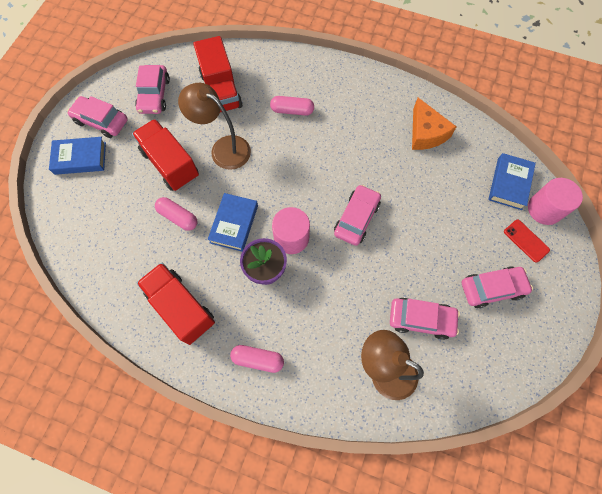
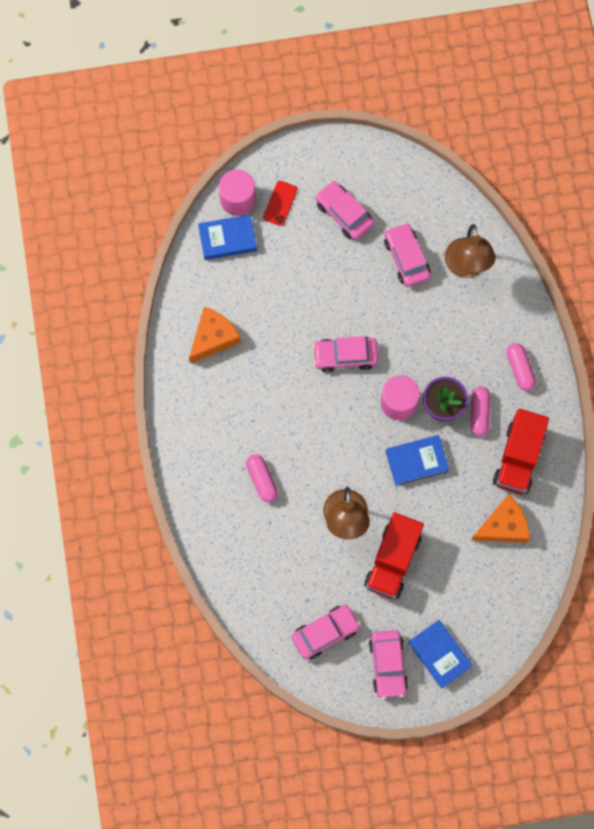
camera: 120 degrees left, 5 degrees up
(136, 260) = (503, 526): none -> orange cheese
(178, 217) = (441, 516): pink capsule -> pink capsule (479, 413)
(221, 90) = (279, 567): red truck -> none

